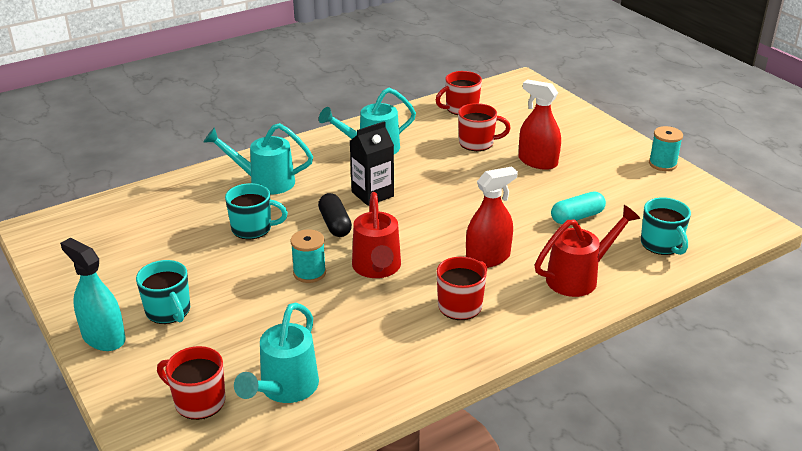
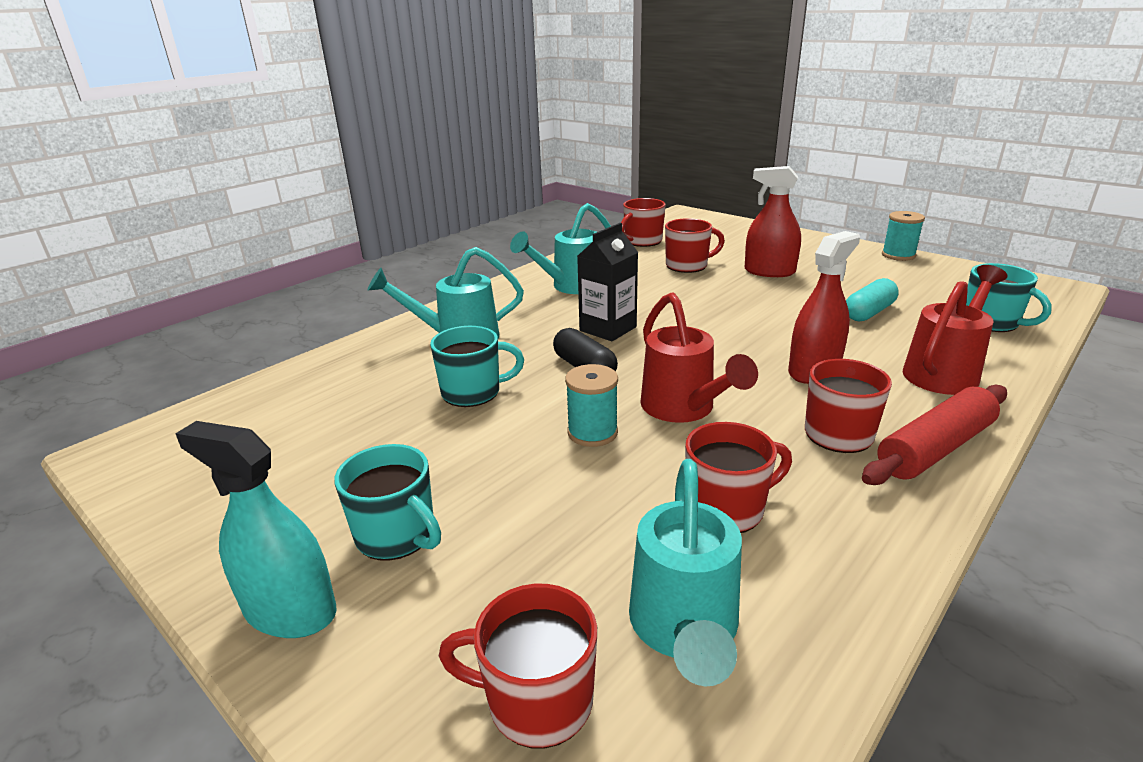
camera: 15 degrees left, 5 degrees down
(353, 336) = (727, 508): none -> red mug
(512, 328) = (935, 448): none -> red rolling pin

